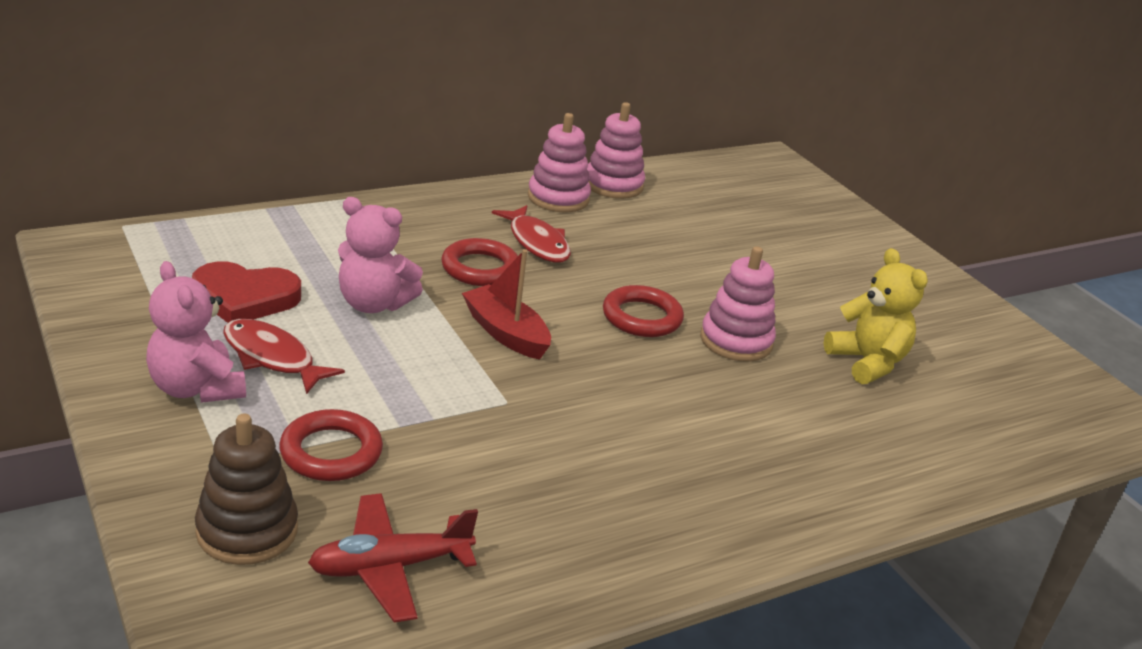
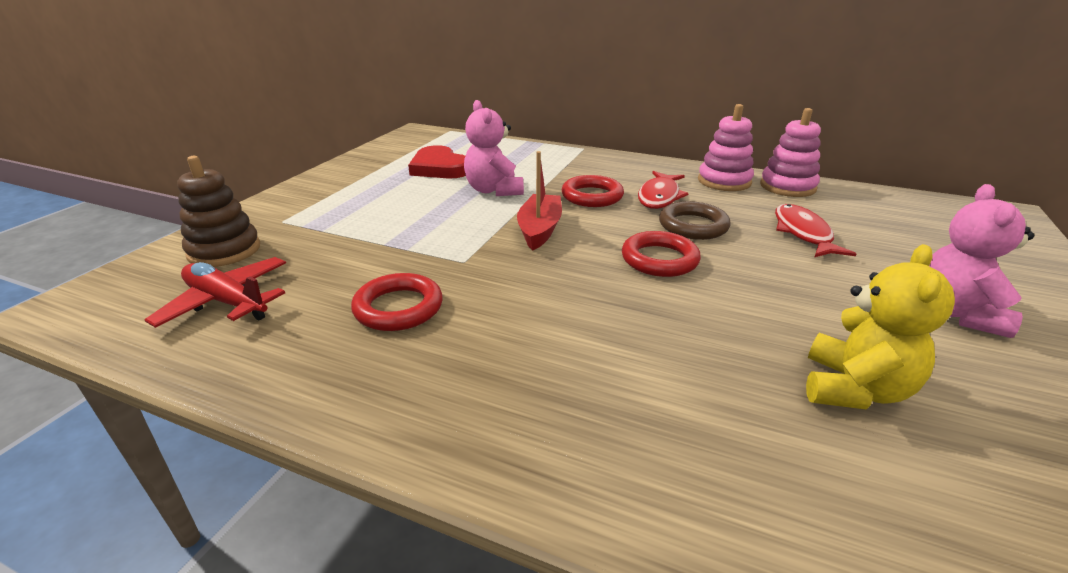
camera: 55 degrees right, 0 degrees up
(196, 388) = (341, 191): pink teddy bear -> pink teddy bear (955, 313)
(272, 358) = (396, 193): red fish -> red fish (803, 233)
(331, 452) = (328, 239): red ring -> red ring (398, 308)
(612, 267) = (693, 226): none -> brown ring
(736, 341) = (719, 307): pink stacking toy -> none

